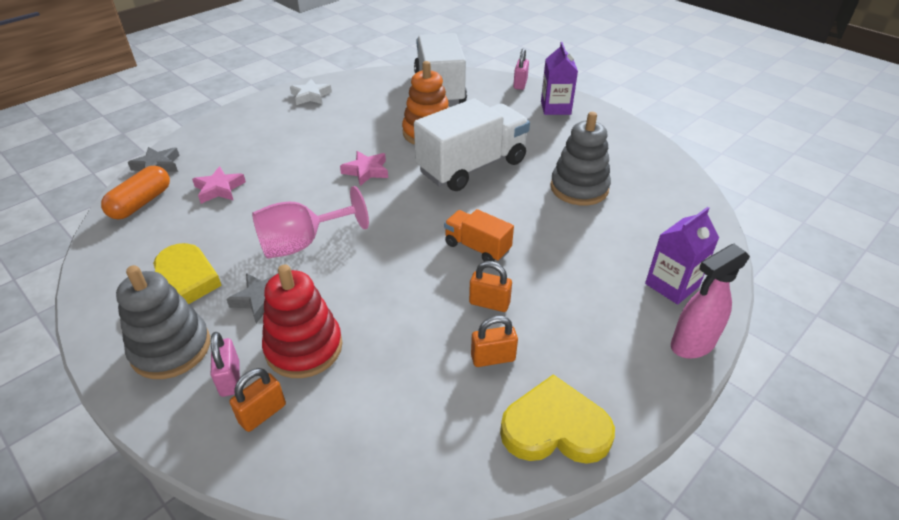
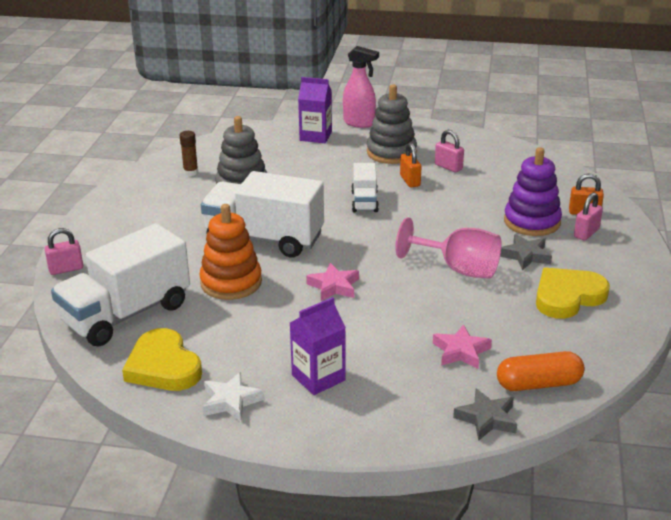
camera: 125 degrees left, 10 degrees down
(171, 348) = (606, 265): grey stacking toy -> grey stacking toy (391, 152)
(304, 348) = (532, 222): red stacking toy -> purple stacking toy
(477, 247) = (364, 202): orange truck -> white truck
(493, 358) = (448, 167): orange padlock -> pink padlock
(555, 108) = (107, 233): purple carton -> purple carton (318, 378)
(555, 428) = (465, 141): yellow heart -> yellow heart (163, 366)
(636, 171) = (191, 172): none -> brown glue stick

